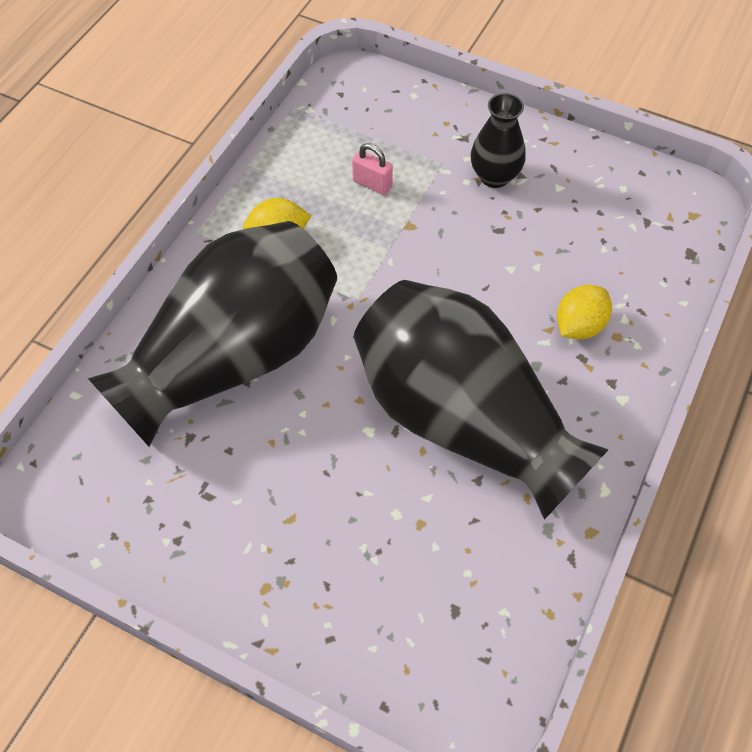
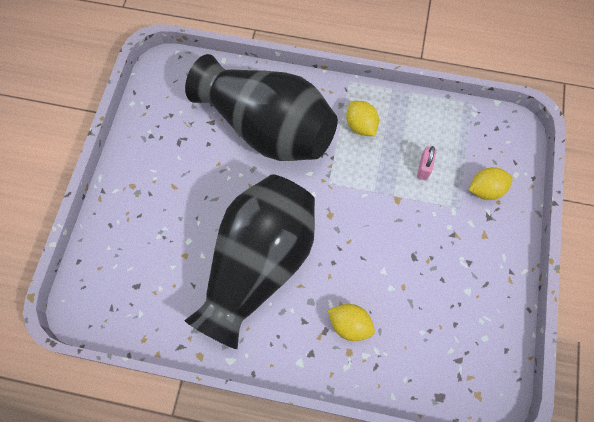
camera: 75 degrees right, 10 degrees up
(425, 130) = (485, 190): none -> yellow lemon
(494, 176) = (460, 244): black vase -> none

